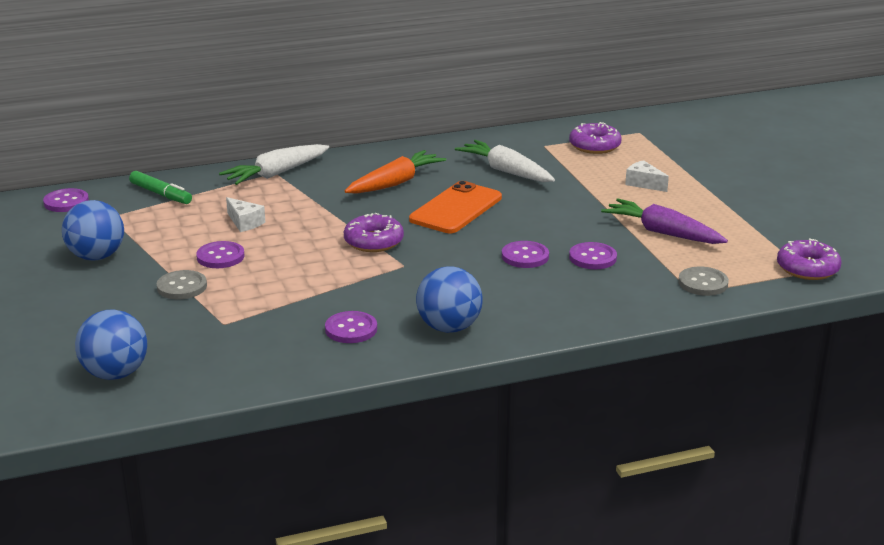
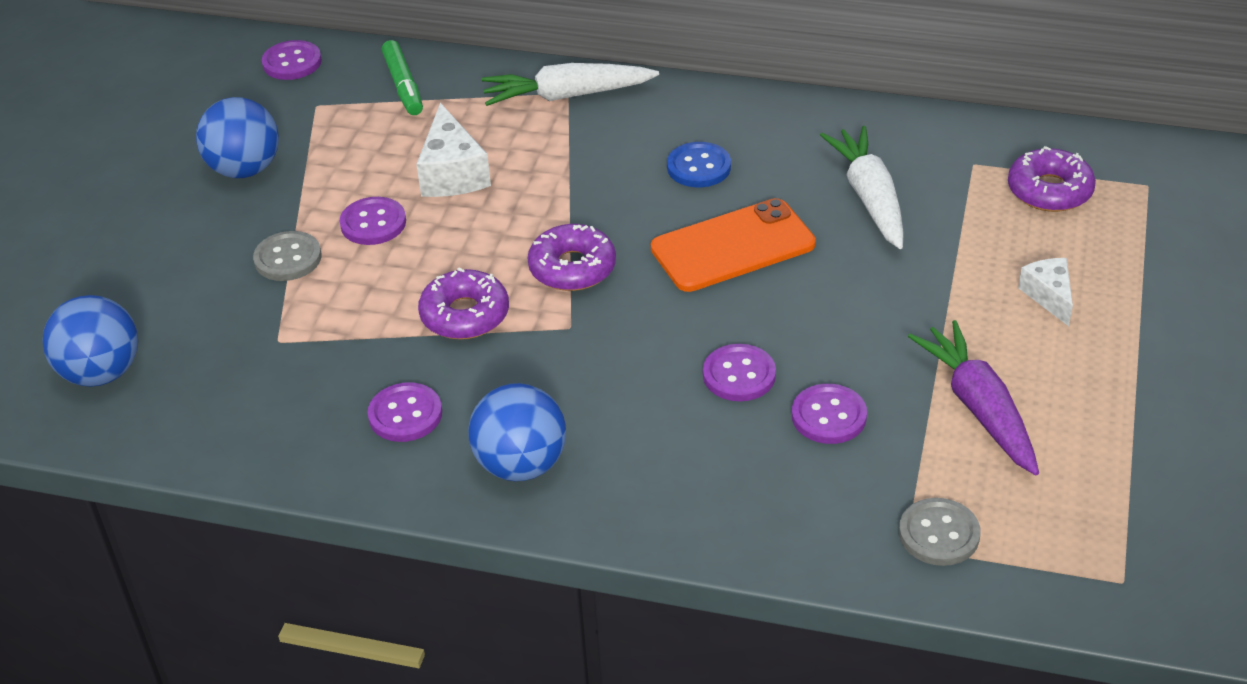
camera: 35 degrees right, 15 degrees up
(245, 222) = (452, 173): white cheese -> white cheese, size x1.58
(395, 183) = (699, 167): orange carrot -> blue button
(807, 268) = (1132, 575): purple donut -> purple donut (465, 315)

